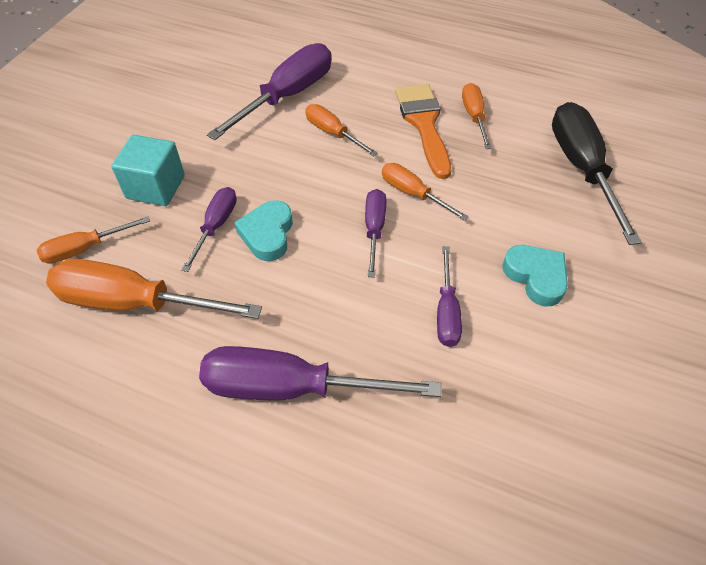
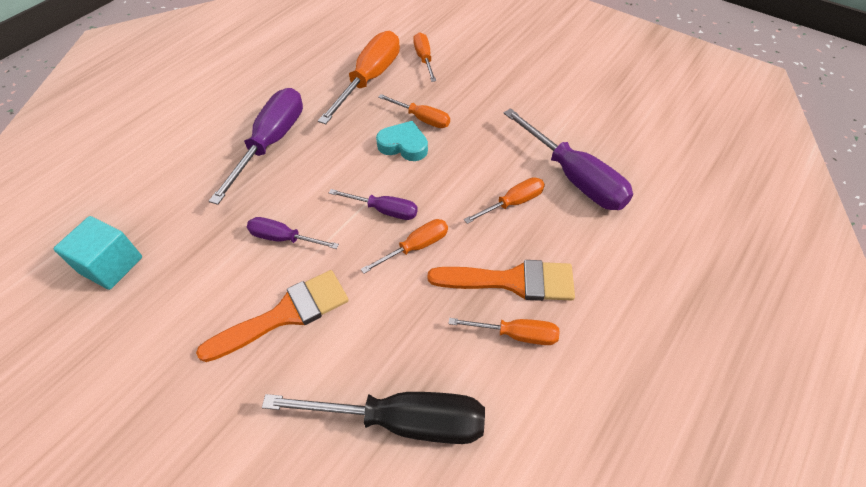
camera: 105 degrees right, 0 degrees up
(156, 187) = (473, 90): turquoise cube -> turquoise cube (111, 265)
(216, 226) = (422, 119): purple screwdriver -> orange screwdriver
(536, 277) = (285, 314): turquoise heart -> orange brush

